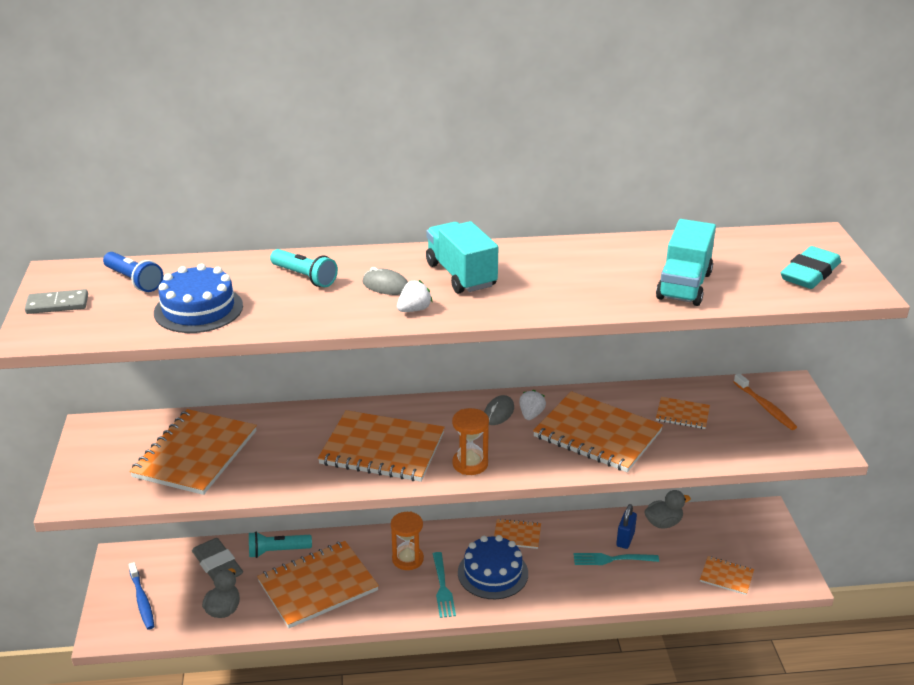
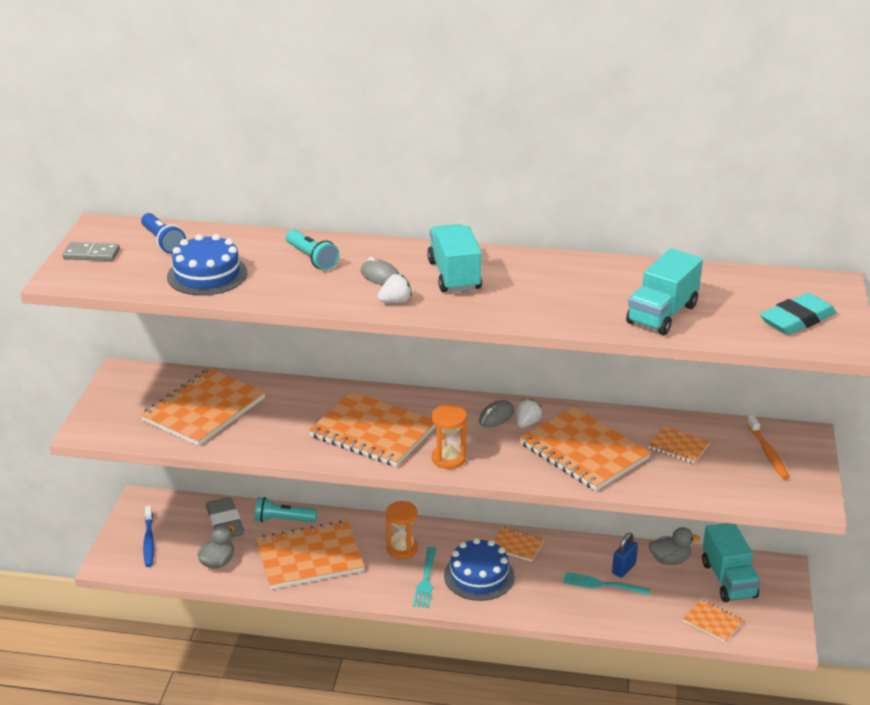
camera: 15 degrees right, 0 degrees up
(723, 532) = (728, 580): none -> turquoise truck

